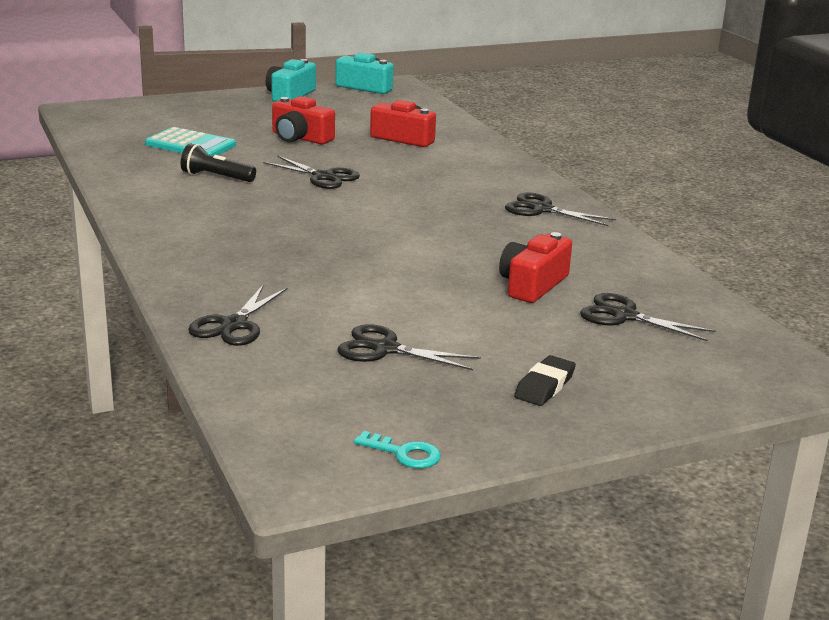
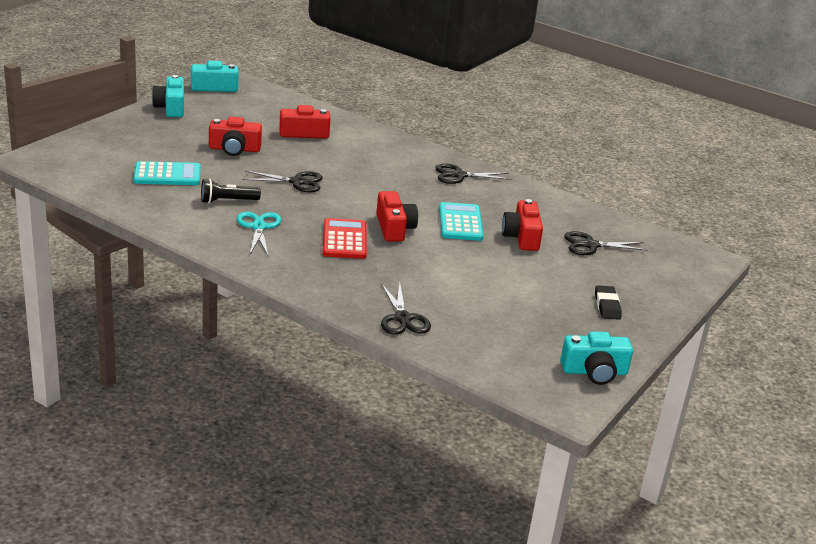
camera: 35 degrees left, 5 degrees up
(211, 205) = (258, 227): none -> turquoise scissors
(291, 237) = (344, 240): none -> red calculator
(371, 240) = (394, 228): none -> red camera
(385, 349) = (503, 308): black scissors -> none
(404, 453) = (594, 372): turquoise key -> turquoise camera
(468, 253) = (460, 222): none -> turquoise calculator

